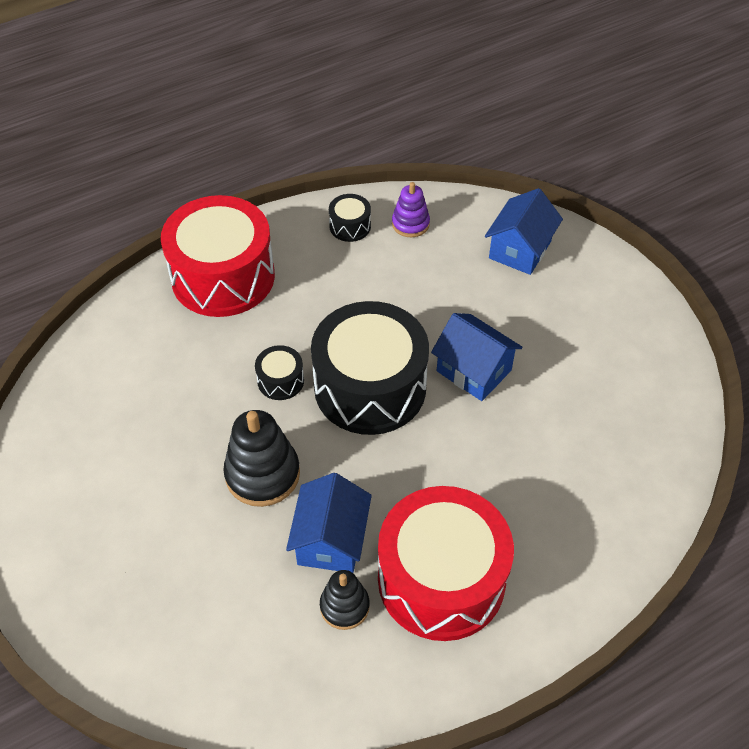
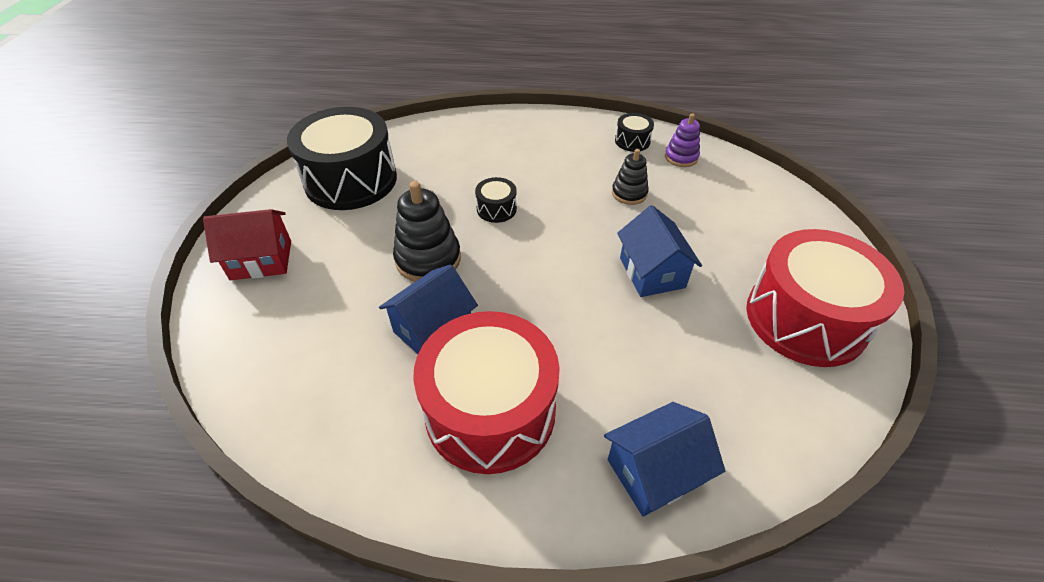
camera: 35 degrees right, 5 degrees down
(89, 576) = (261, 260): none -> red house
(223, 276) = (516, 134): red drum -> red drum (805, 318)
(344, 606) = (398, 382): black stacking toy -> black stacking toy (629, 193)
(370, 387) = (557, 243): black drum -> black drum (351, 180)
(520, 250) = (762, 209): blue house -> blue house (654, 471)

